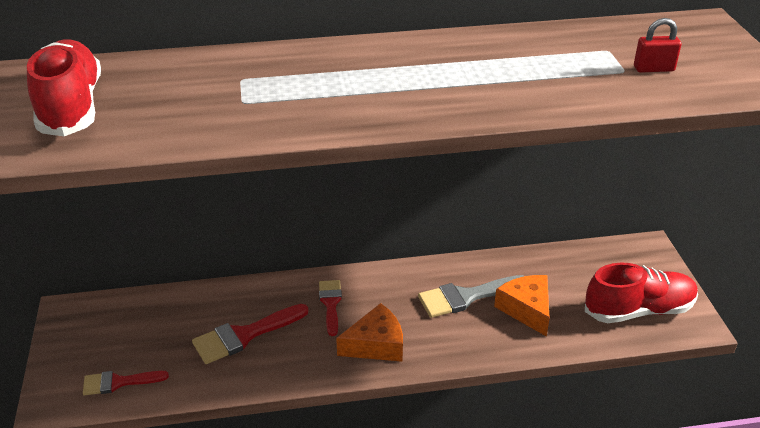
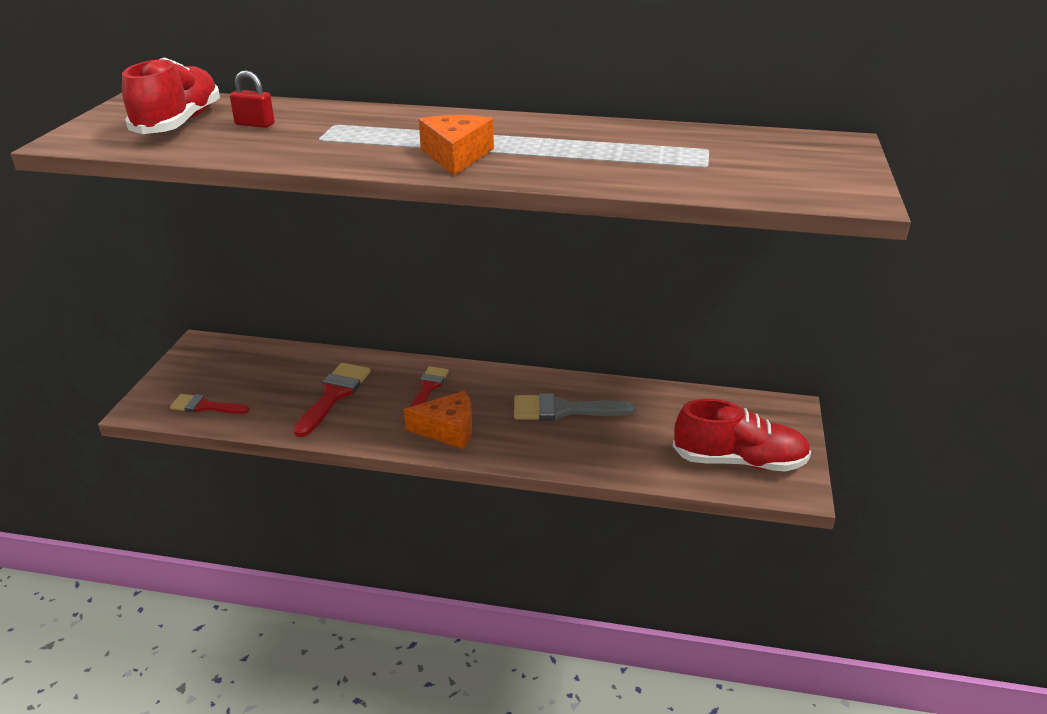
camera: 20 degrees right, 5 degrees down
(244, 335) = (334, 395): red brush -> red brush turned 120 degrees clockwise
(527, 309) = (618, 434): orange cheese -> orange cheese (456, 156)
(653, 69) = (740, 168): red padlock -> red padlock (255, 124)

